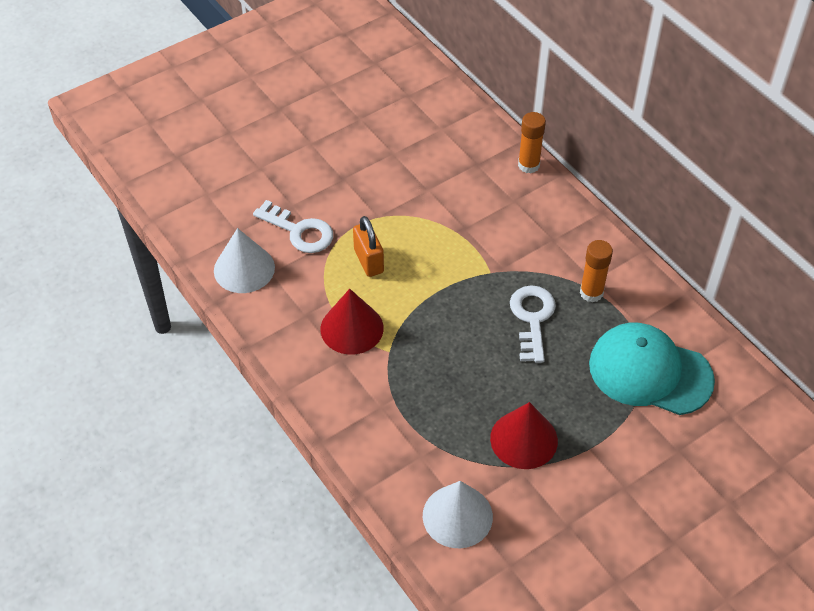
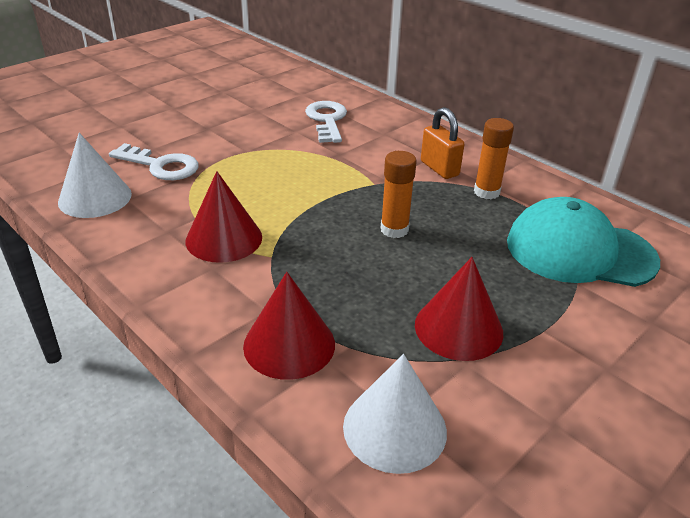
camera: 10 degrees left, 15 degrees down
(368, 261) = (239, 183): orange padlock -> orange padlock (439, 168)
(394, 440) = (289, 344): none -> red cone
(528, 165) = (391, 111): orange glue stick -> orange glue stick (394, 229)
(532, 318) = (431, 216): white key -> white key (327, 120)

